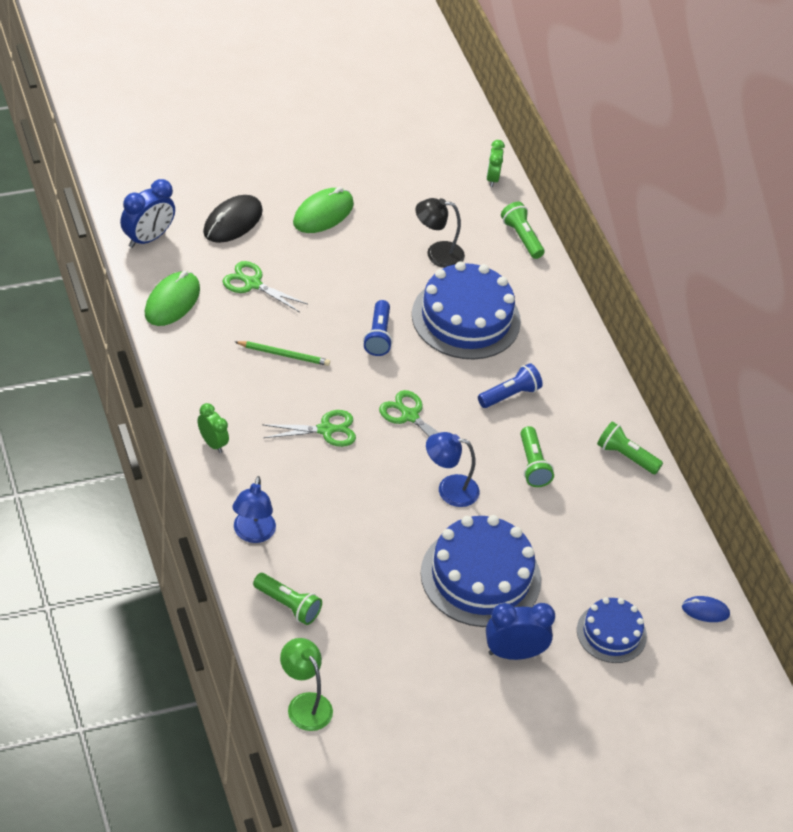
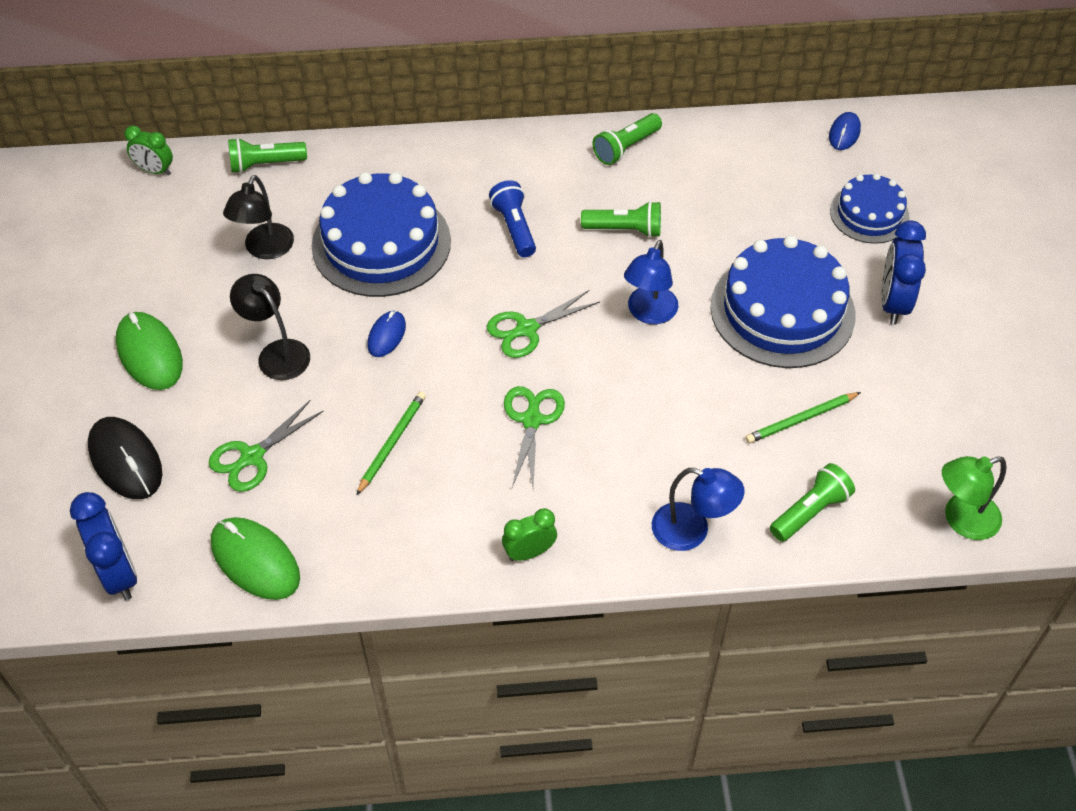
camera: 70 degrees left, 5 degrees up
(344, 279) = (277, 353): none -> black lamp
(373, 595) = (801, 419): none -> green pencil
(378, 336) = (386, 335): blue flashlight -> blue mouse

